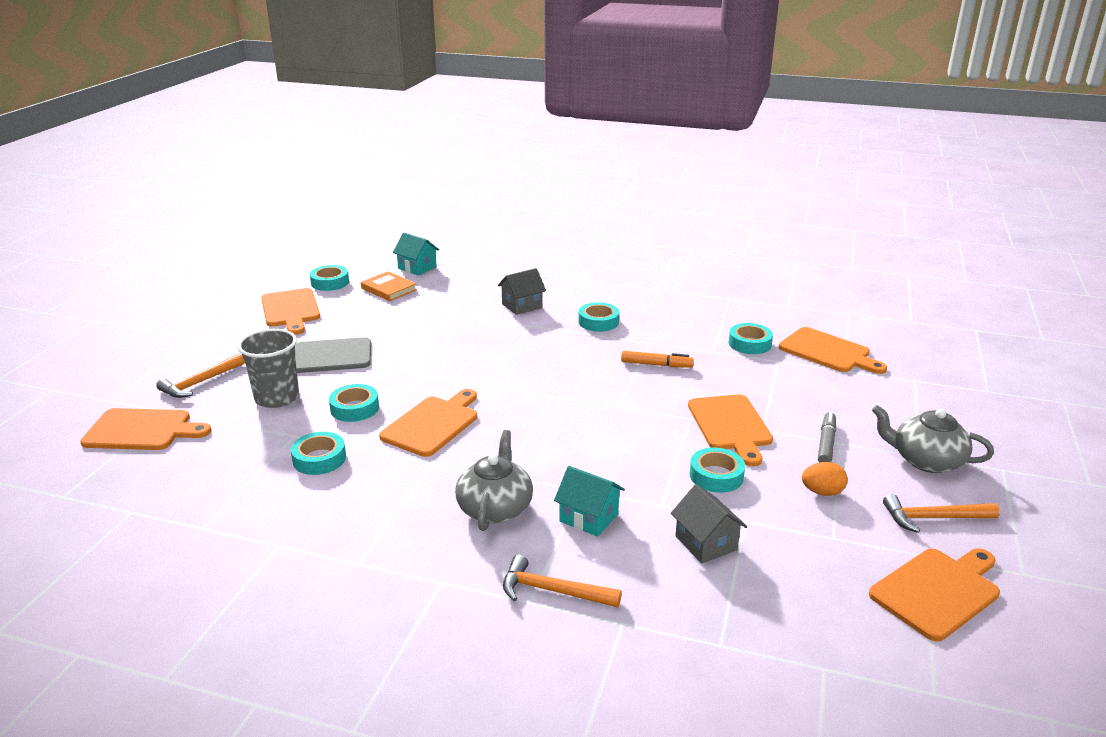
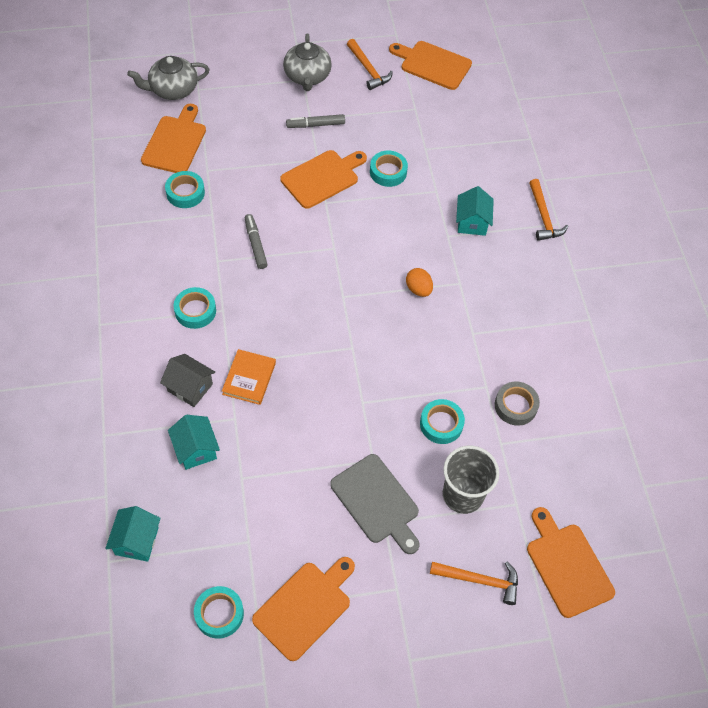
camera: 120 degrees left, 30 degrees up
(319, 459) = (515, 406): turquoise tape -> grey tape
(389, 289) = (208, 537): orange book -> orange book (249, 378)
(433, 424) = (429, 356): orange cutting board -> none
(463, 298) = (196, 449): none -> turquoise house
(495, 508) = (495, 273): grey teapot -> grey teapot (173, 89)
(656, 365) = (255, 244): orange marker -> grey marker
(706, 543) = (457, 161): grey house -> none
(822, 492) = (373, 119): orange egg -> orange egg (418, 289)

